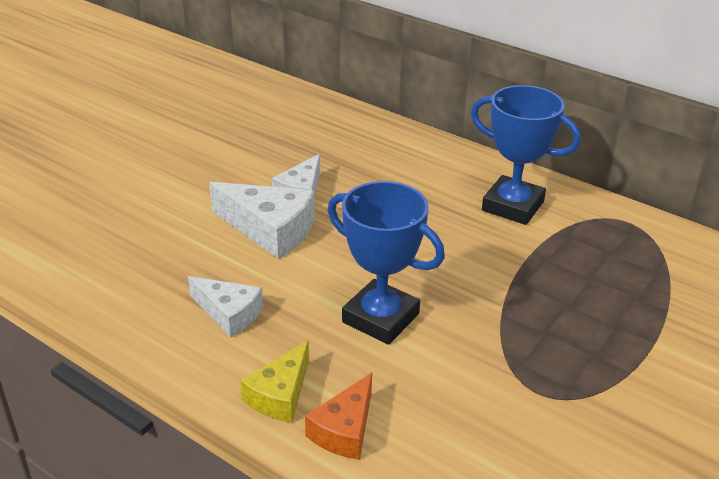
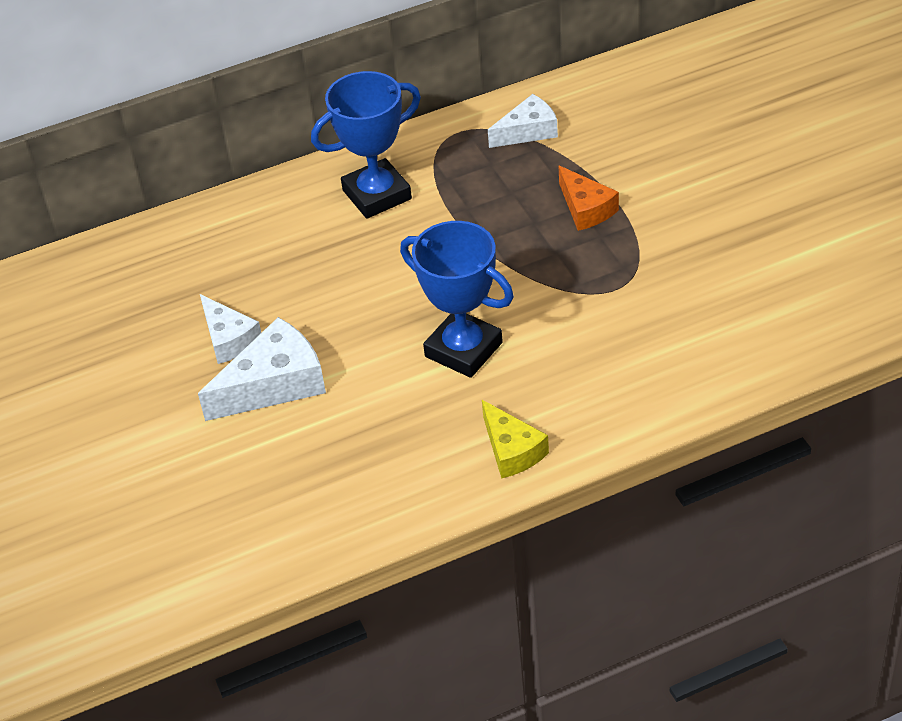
camera: 55 degrees left, 10 degrees up
(229, 313) = (381, 454): white cheese -> white cheese (528, 131)
(345, 430) = (578, 422): orange cheese -> orange cheese (586, 208)
(380, 318) = (463, 349): blue trophy -> blue trophy turned 60 degrees clockwise

